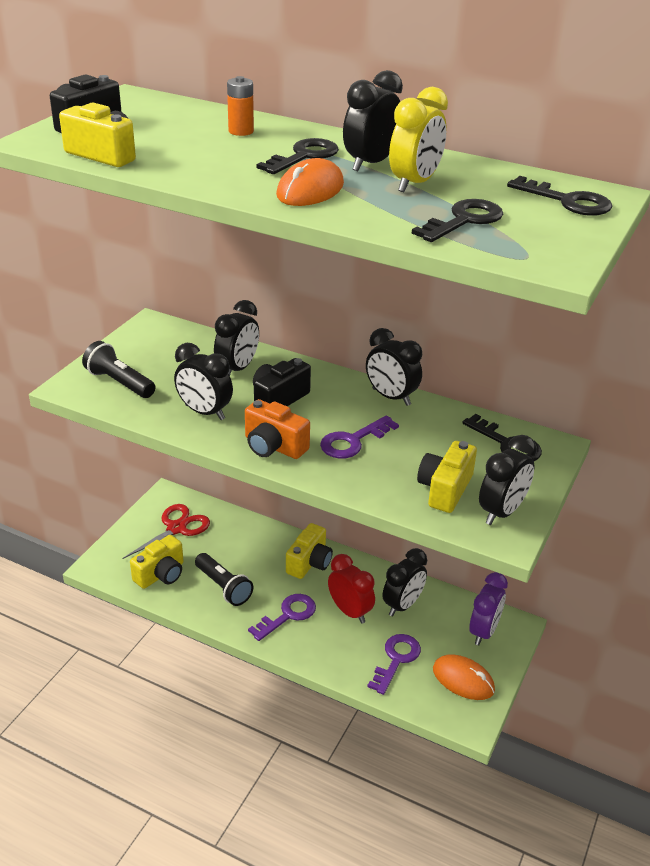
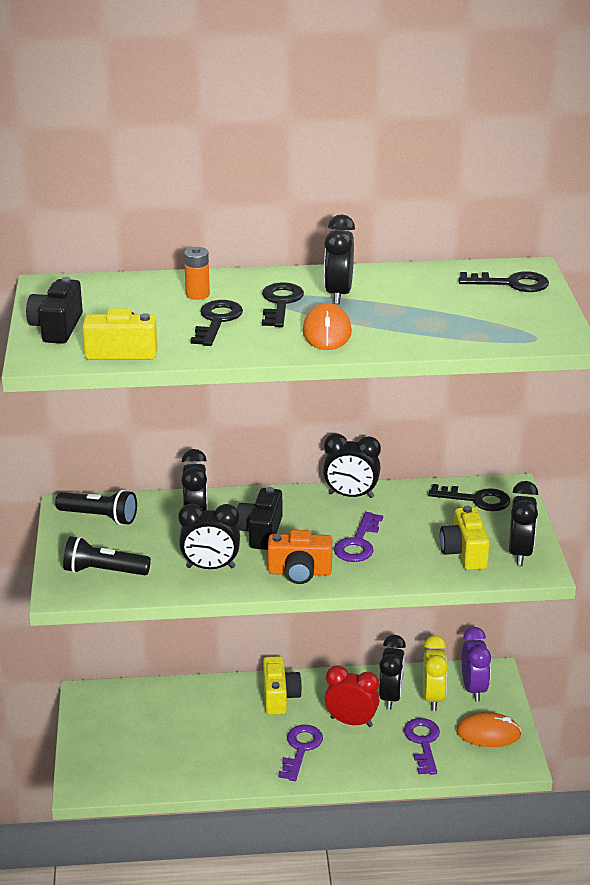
camera: 30 degrees left, 5 degrees down
(161, 574) = (150, 766): yellow camera -> none
(176, 528) = (125, 720): red scissors -> none
(223, 587) = (220, 751): black flashlight -> black flashlight (99, 517)
(414, 184) = (392, 302): yellow clock -> yellow clock (433, 698)
(464, 220) = (464, 322): black key -> black key (217, 321)

